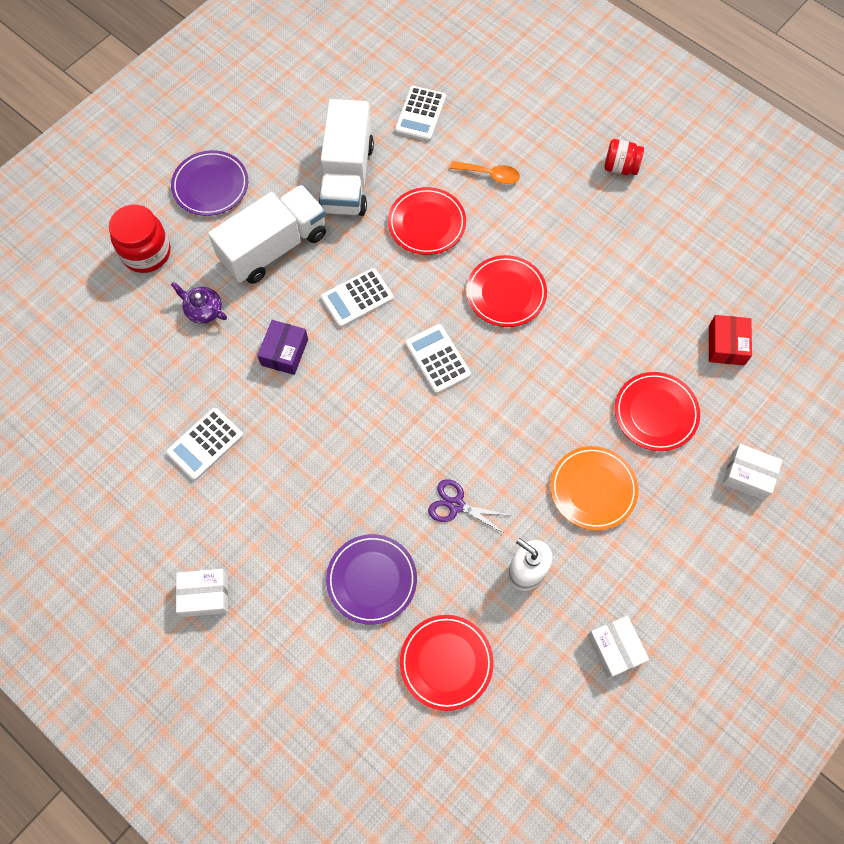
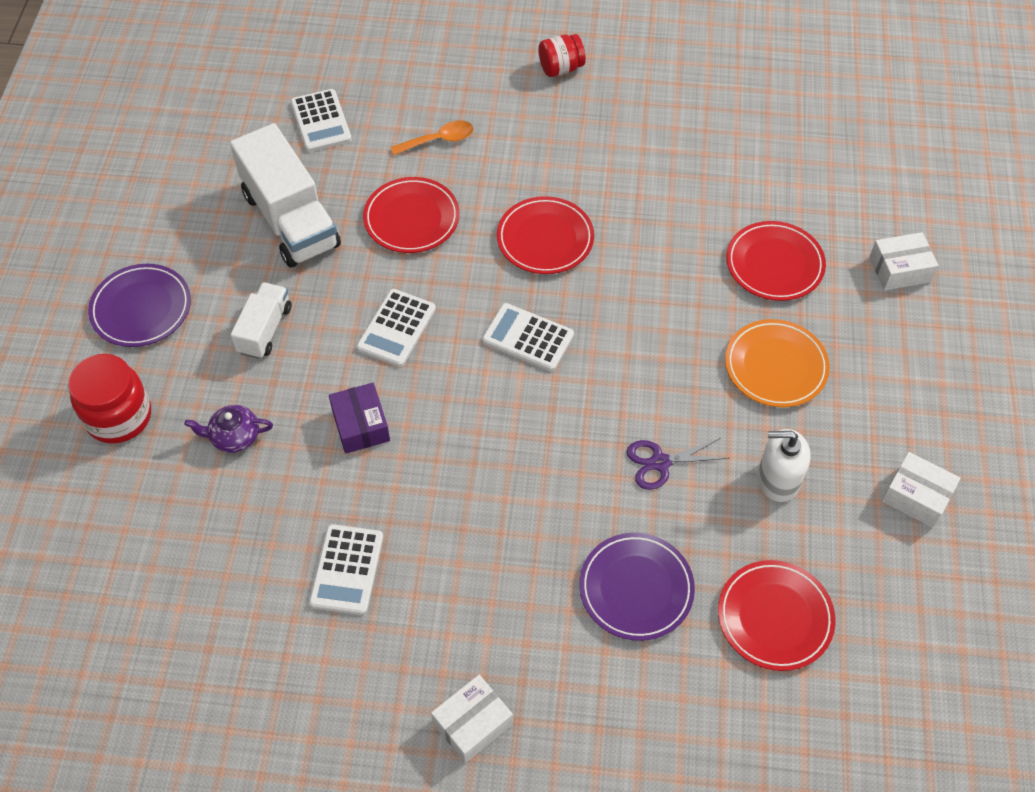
camera: 35 degrees left, 10 degrees down
(274, 247) = (265, 330): white truck -> white truck, size x0.54
(726, 345) = (786, 169): red box -> none

